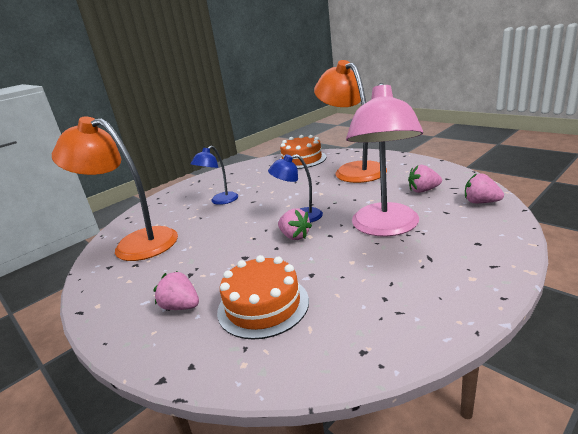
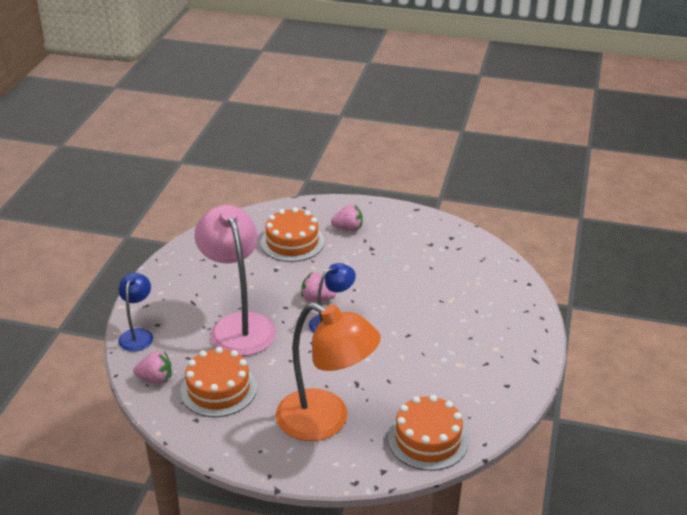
camera: 145 degrees right, 10 degrees up
(135, 243) = (463, 260): orange lamp -> none
(220, 201) = (449, 327): blue lamp -> blue lamp (138, 335)
(423, 190) = (218, 389): pink strawberry -> orange cake

